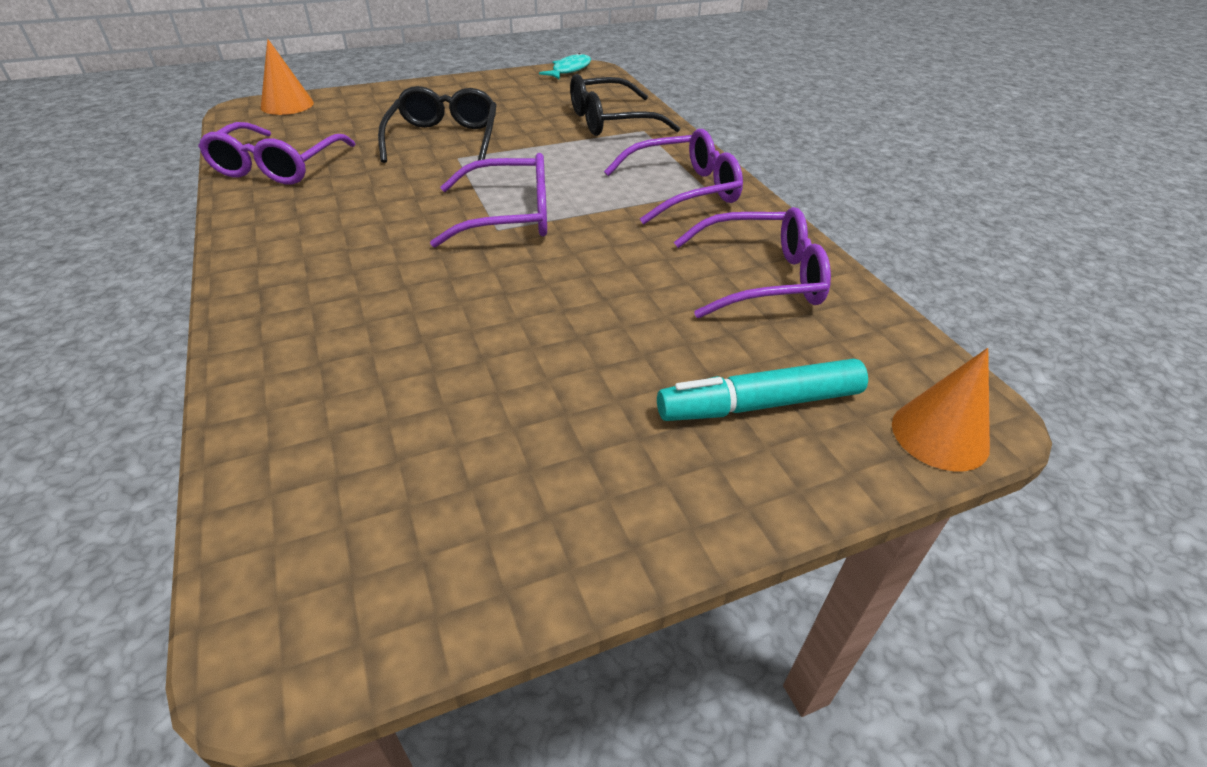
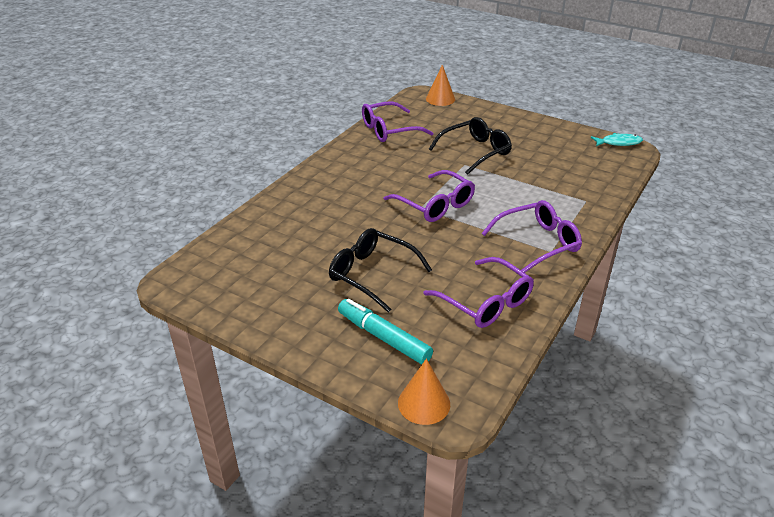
camera: 55 degrees right, 5 degrees down
(610, 121) = (577, 185): black glasses -> black glasses (371, 274)
(684, 190) = (538, 243): purple glasses -> purple glasses turned 60 degrees counterclockwise

